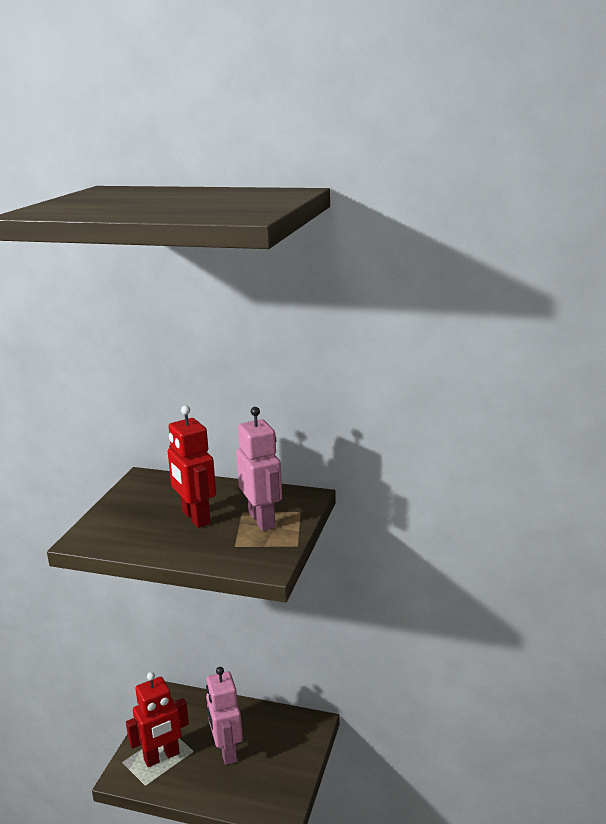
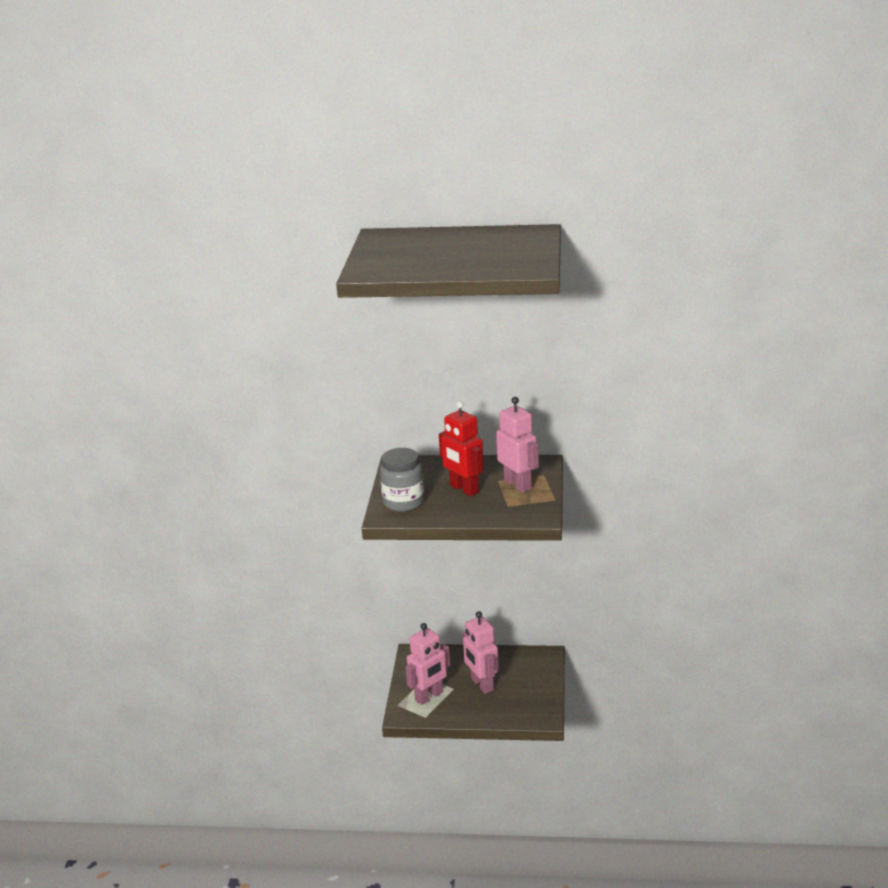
camera: 10 degrees left, 5 degrees up
(116, 525) = (403, 502): none -> grey jar
(162, 757) = (429, 696): red robot -> pink robot

